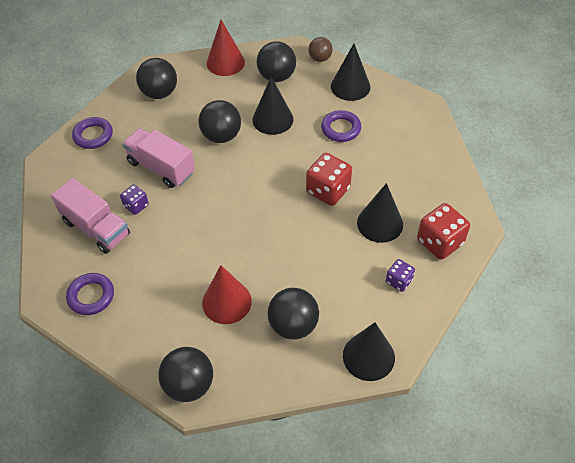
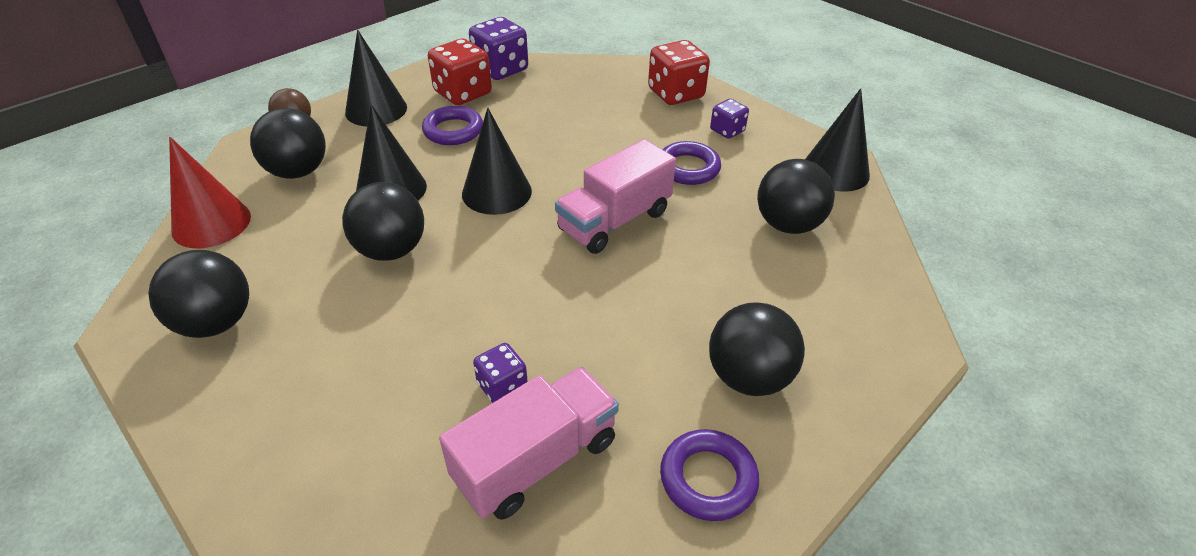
camera: 80 degrees left, 10 degrees down
(93, 135) = (260, 451): purple ring -> purple ring (688, 168)
(161, 168) = (422, 339): pink truck -> pink truck (614, 221)
(189, 385) = (893, 347): black ball -> black ball (748, 377)
(226, 302) = (742, 286): red cone -> none
(328, 190) = (562, 159): red dice -> red dice (463, 93)
(380, 223) = (634, 128): black cone -> black cone (496, 192)
(428, 132) = (500, 69): none -> purple dice

